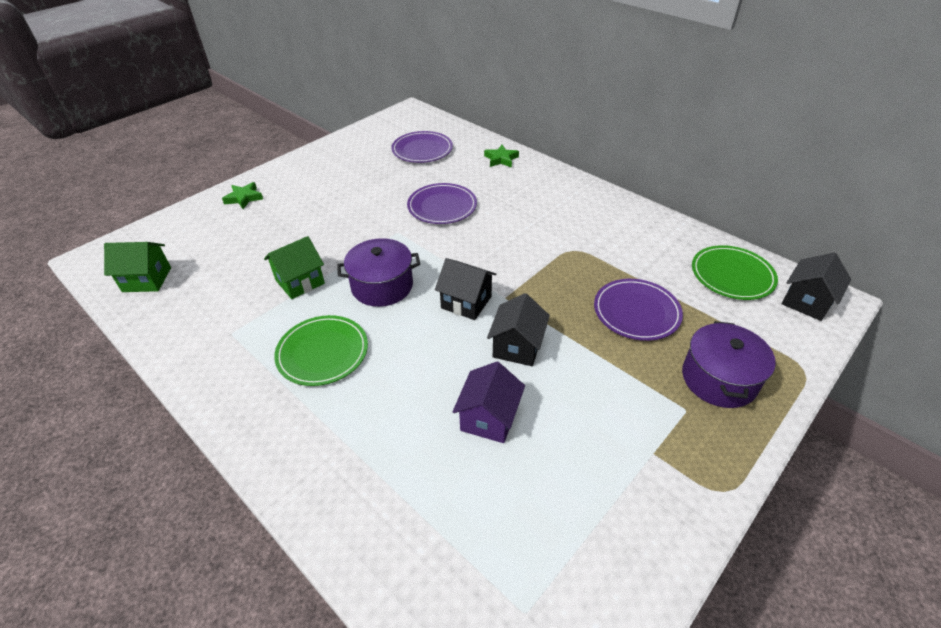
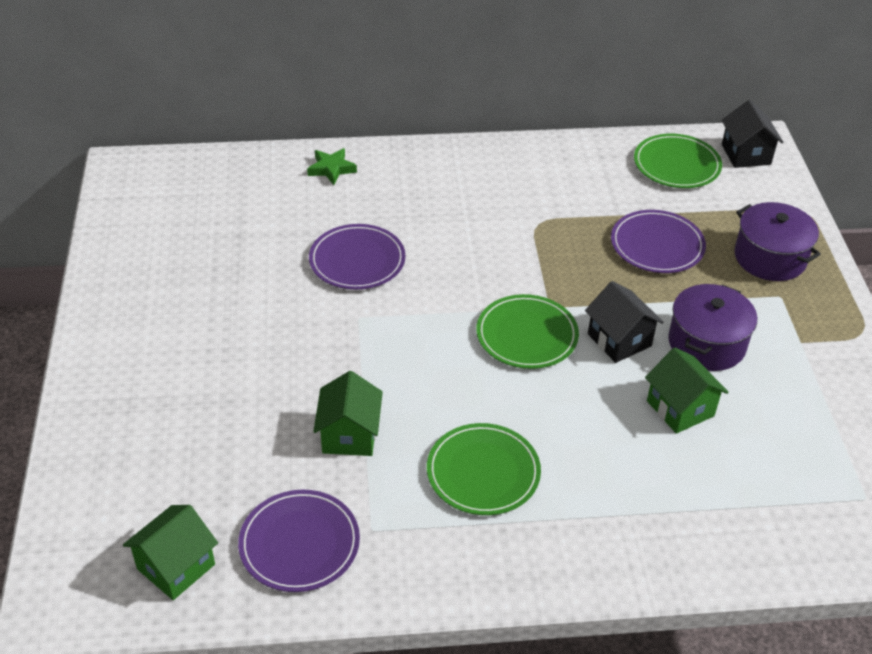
camera: 50 degrees left, 0 degrees up
(244, 198) = (112, 405): green star -> none
(382, 286) = (433, 377): purple pot -> purple pot (706, 343)
(422, 150) = (226, 210): purple plate -> purple plate (299, 543)
(466, 302) = (527, 335): black house -> green plate
(489, 418) = (680, 408): purple house -> green house

